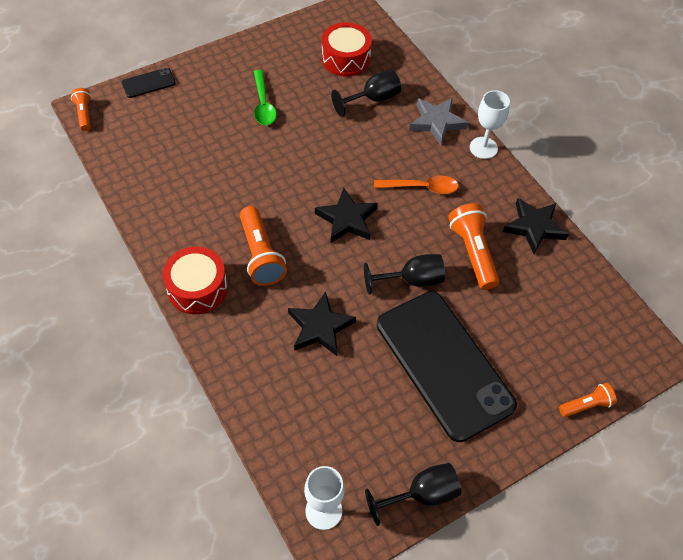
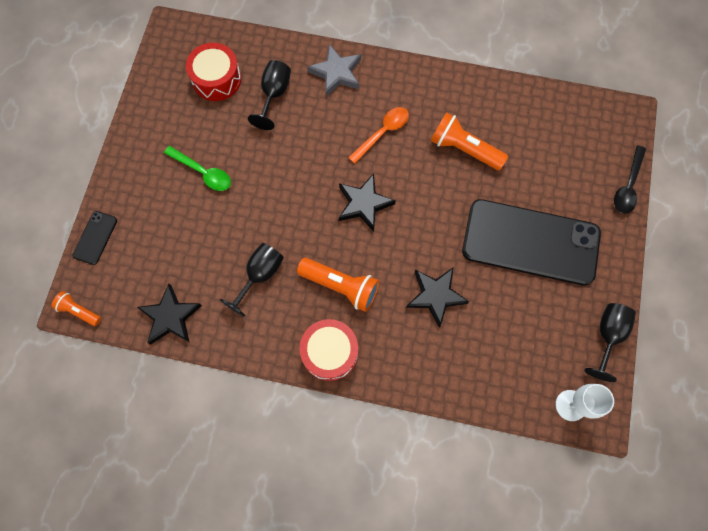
camera: 45 degrees left, 15 degrees up
(412, 280) = (451, 205): black goblet -> black goblet (260, 275)
(483, 148) = (387, 64): white goblet -> none
(534, 227) = (479, 94): black star -> black star (170, 317)
(586, 405) = (628, 186): orange flashlight -> black spoon

